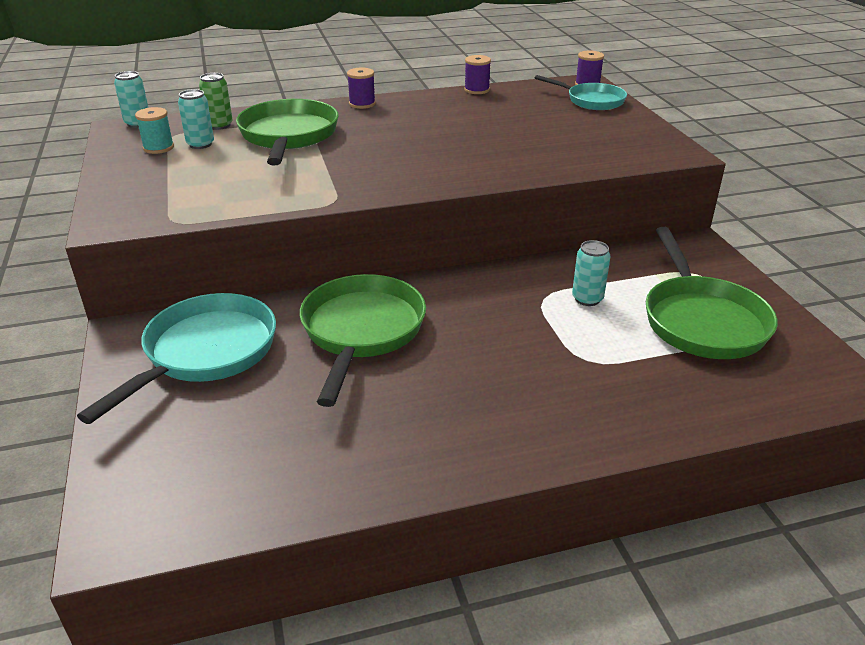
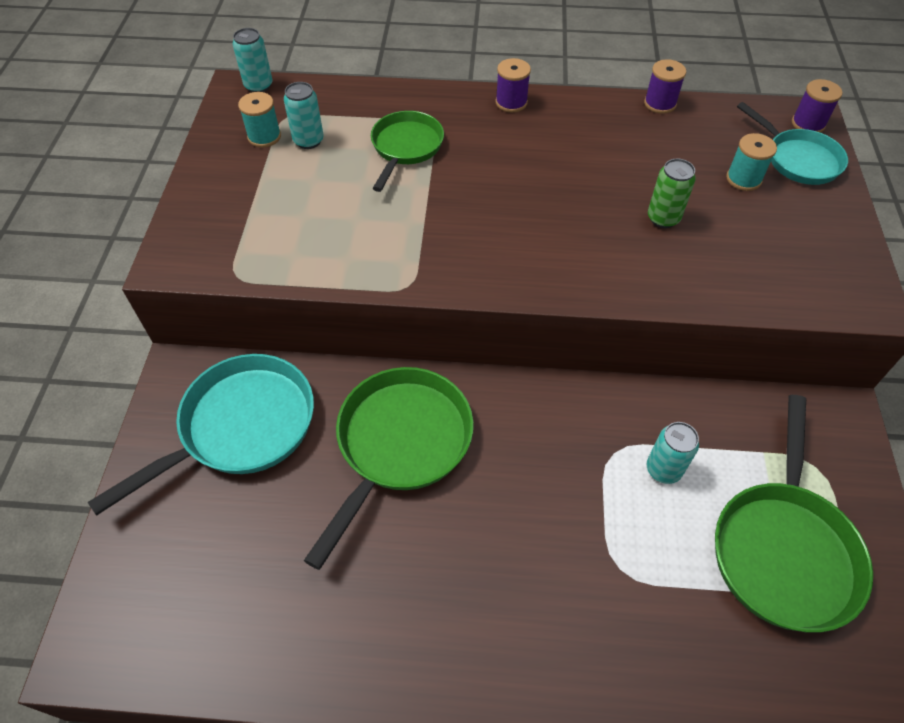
camera: 20 degrees right, 20 degrees up
(219, 125) = (340, 109): green can -> green can (663, 218)
(288, 136) = (405, 148): green pan -> green pan, size x0.62
(560, 114) = (743, 179): none -> turquoise spool

